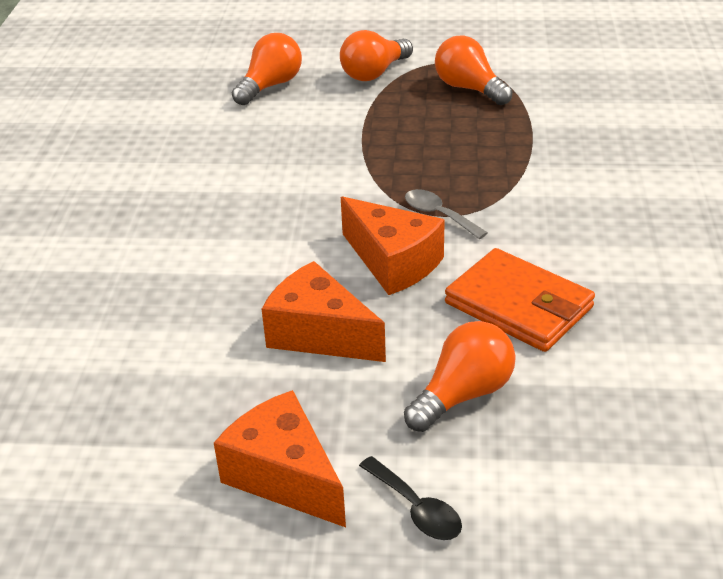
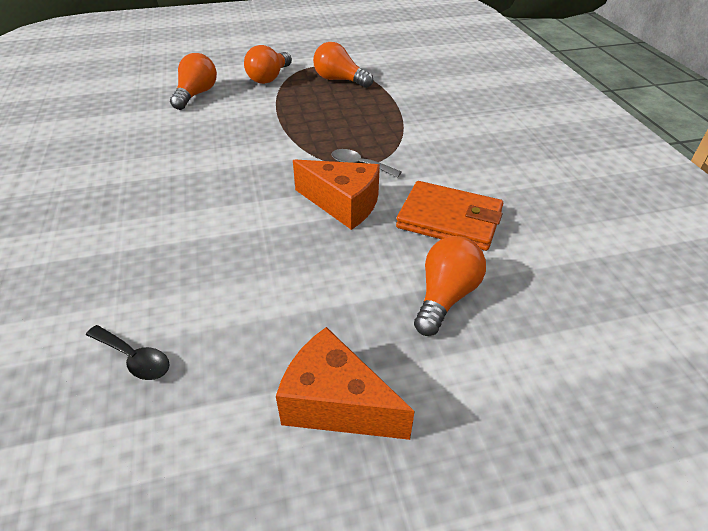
camera: 20 degrees left, 5 degrees up
(319, 334) = (311, 271): orange cheese -> none
(416, 509) = (459, 405): black spoon -> black spoon (134, 358)

